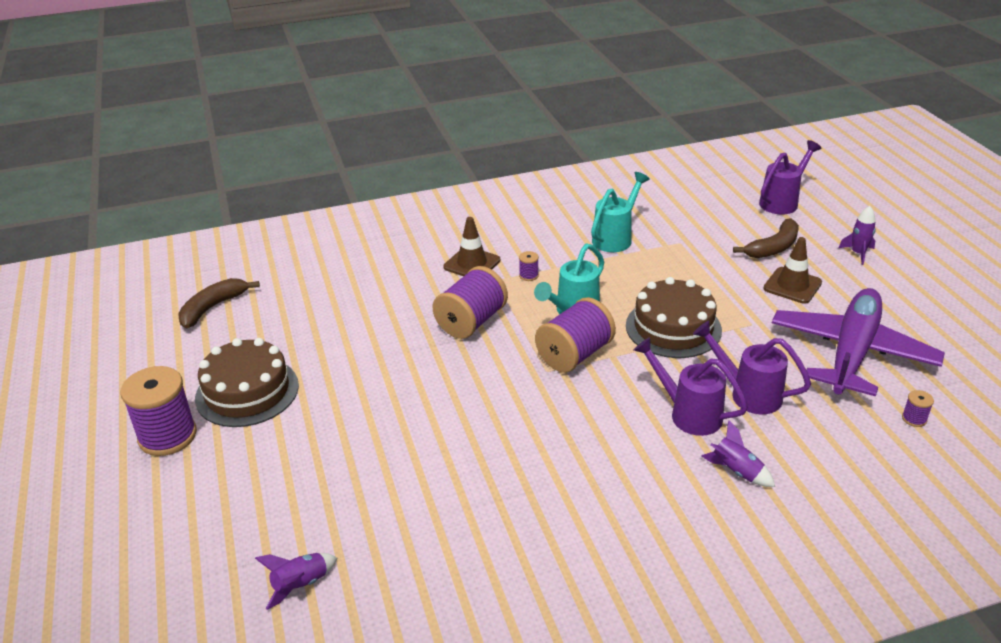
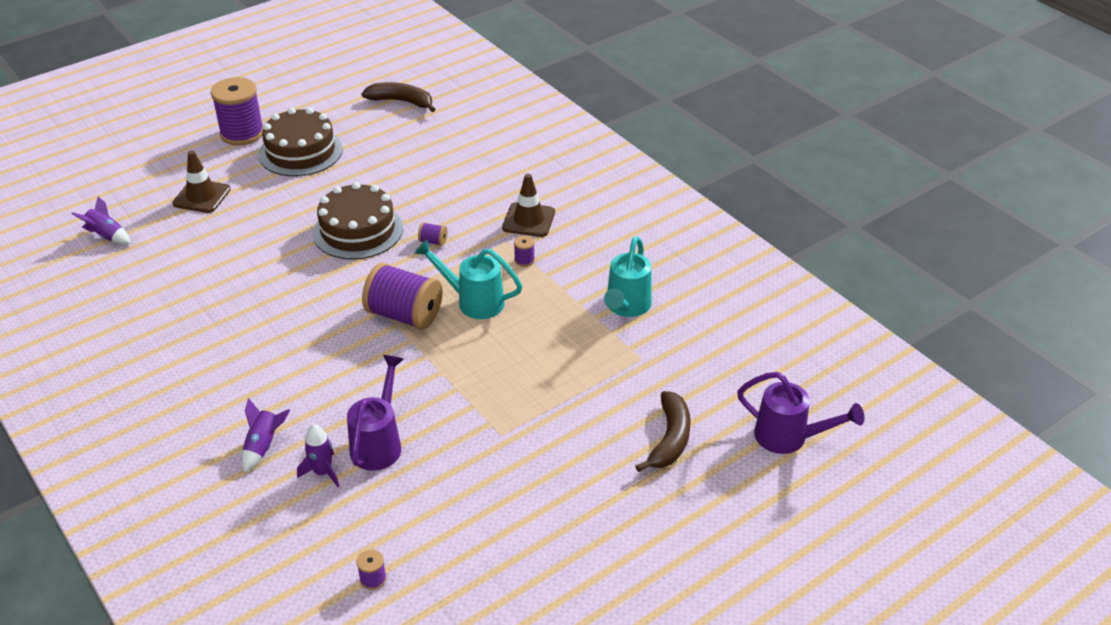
camera: 70 degrees right, 5 degrees up
(471, 322) = (433, 241): purple spool -> purple spool, size x0.41
(615, 238) = (626, 307): turquoise watering can -> turquoise watering can turned 90 degrees clockwise
(673, 328) = (472, 375): brown cake -> brown cake (358, 230)
(688, 413) = (337, 404): purple watering can -> none
(773, 247) = (670, 439): brown banana -> brown banana turned 105 degrees counterclockwise
(792, 286) = (592, 462): brown traffic cone -> brown traffic cone (201, 196)
(852, 352) = (477, 522): purple plane -> none
(858, 253) = (695, 520): purple rocket -> purple rocket (323, 472)

